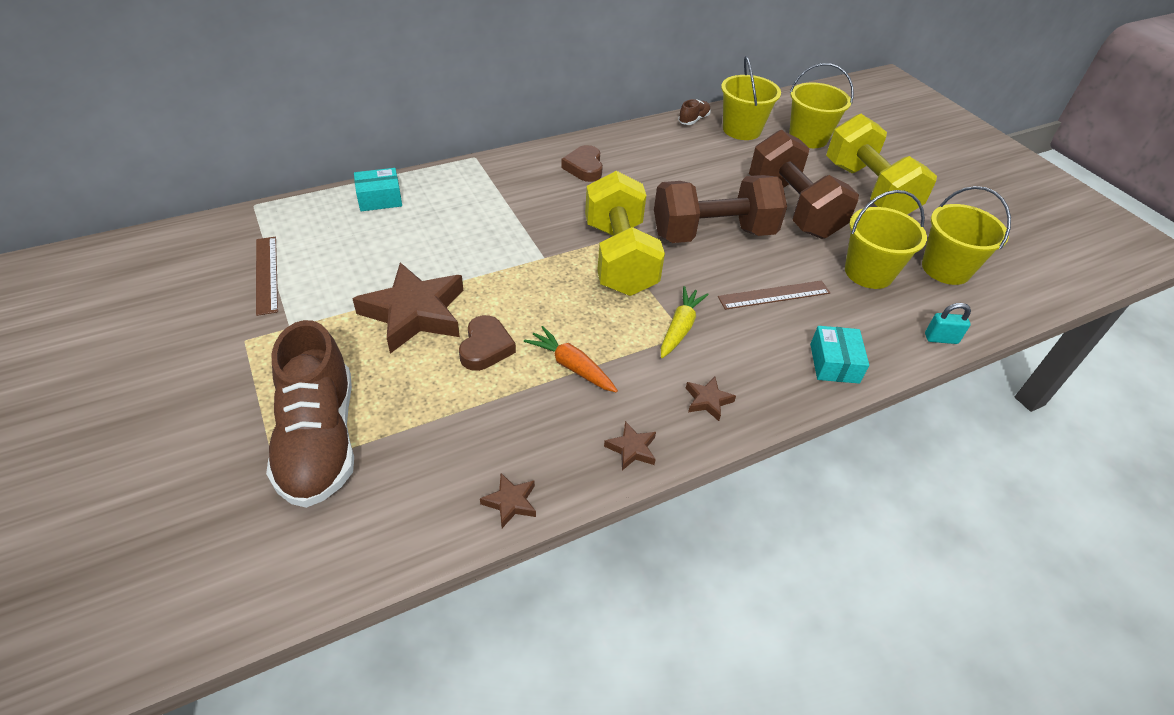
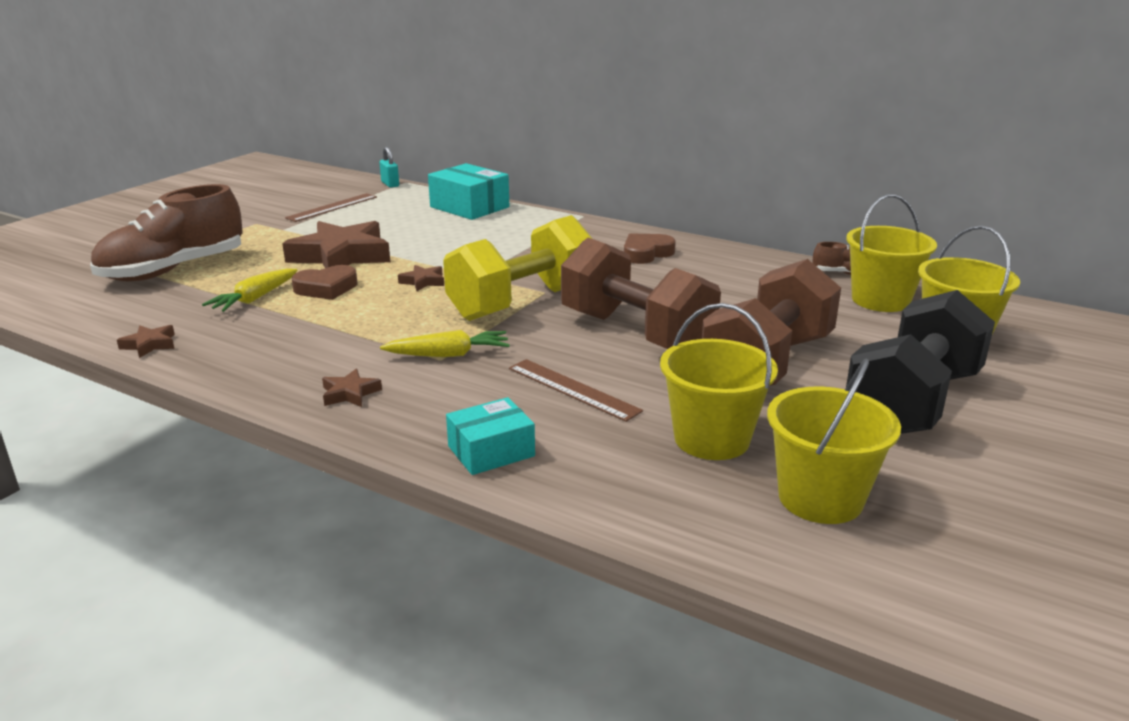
camera: 60 degrees right, 20 degrees down
(380, 199) = (469, 207): turquoise box -> turquoise box, size x1.54
(465, 400) = (254, 299): none -> yellow carrot
(571, 366) = (337, 324): orange carrot -> none
(632, 449) = (249, 375): brown star -> brown star (423, 281)
(868, 190) = (912, 403): yellow dumbbell -> black dumbbell
(941, 338) = (640, 521): turquoise padlock -> turquoise padlock (390, 184)

